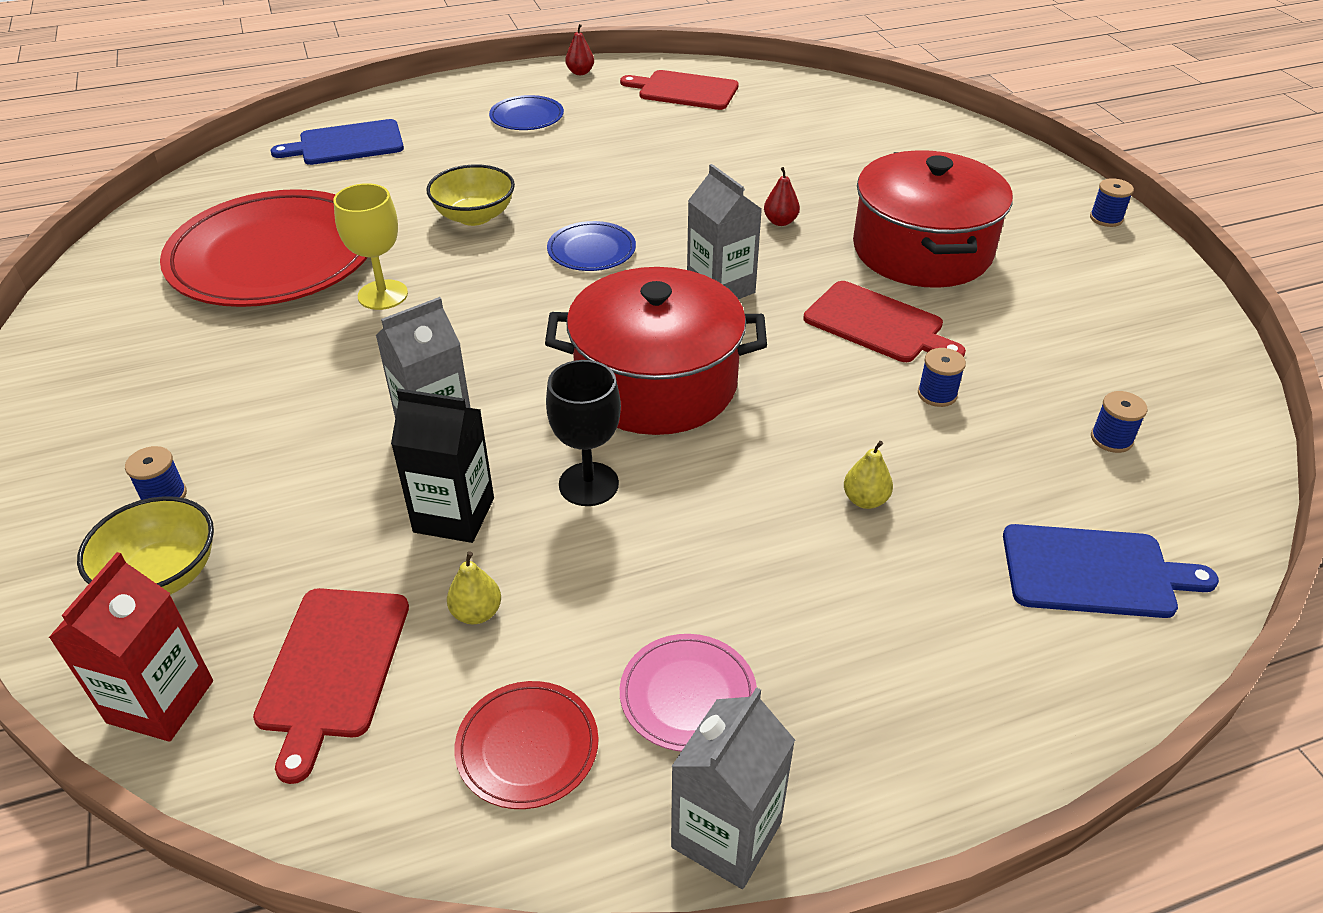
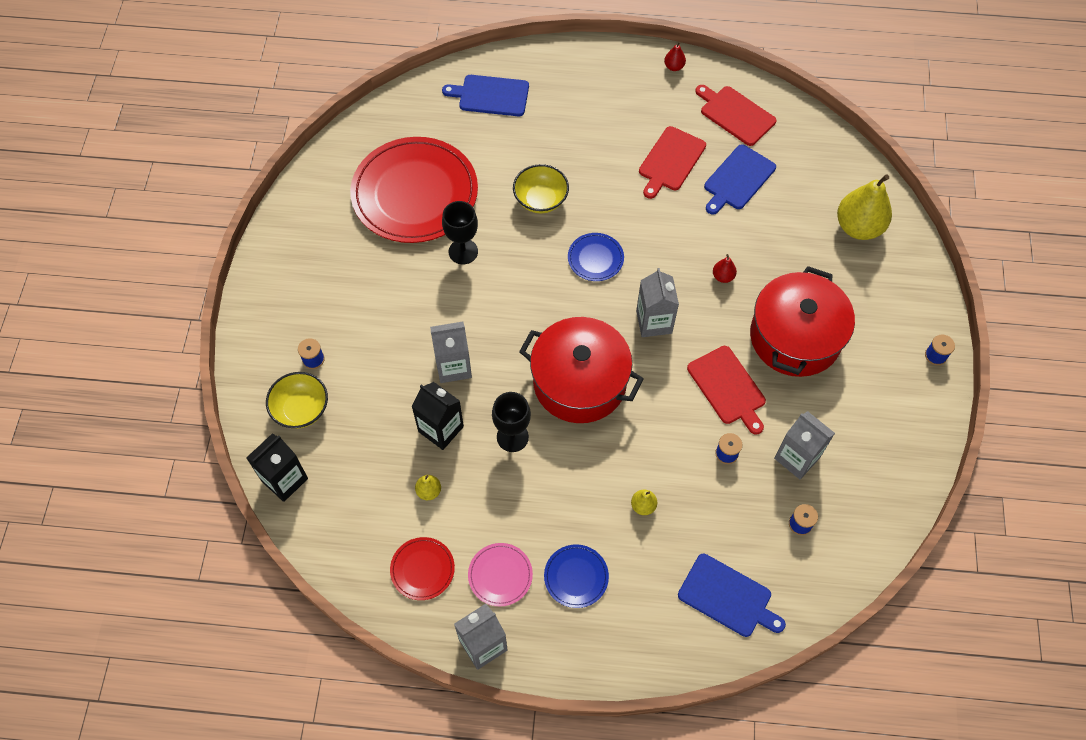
camera: 25 degrees right, 20 degrees up
(161, 702) = (284, 480): red carton -> black carton
(333, 667) = (358, 493): red cutting board -> red cutting board (671, 161)
(383, 295) = (463, 251): yellow goblet -> black goblet
(527, 117) = (615, 107): blue plate -> blue plate (576, 577)
(730, 137) = (738, 179): none -> blue cutting board
(909, 140) = (858, 227): none -> yellow pear
(1037, 367) = (797, 458): none -> grey carton

